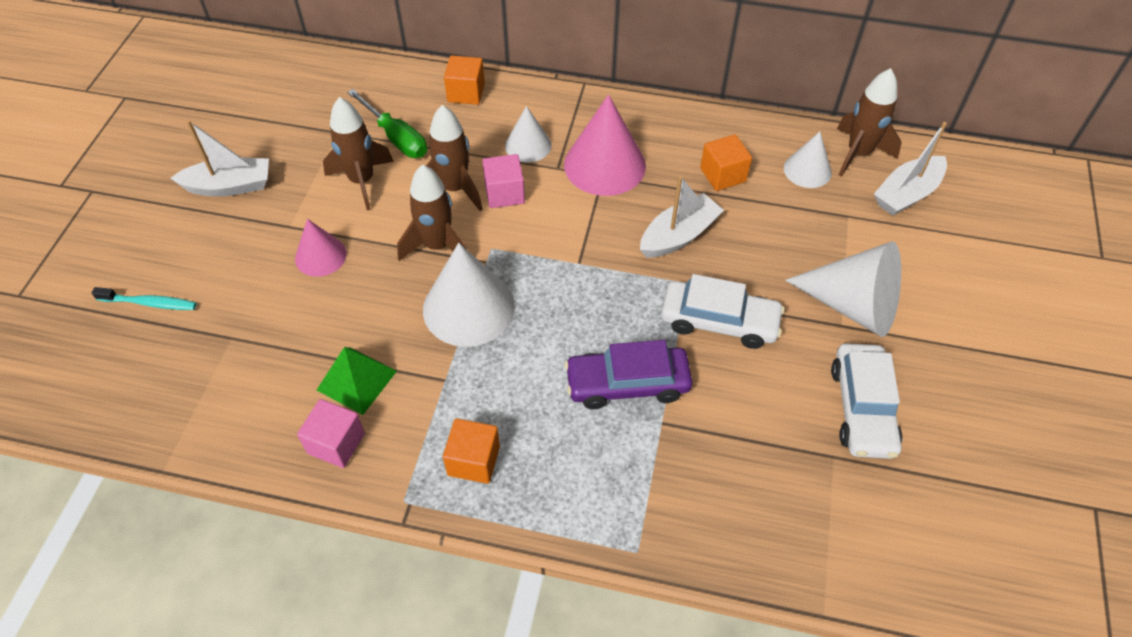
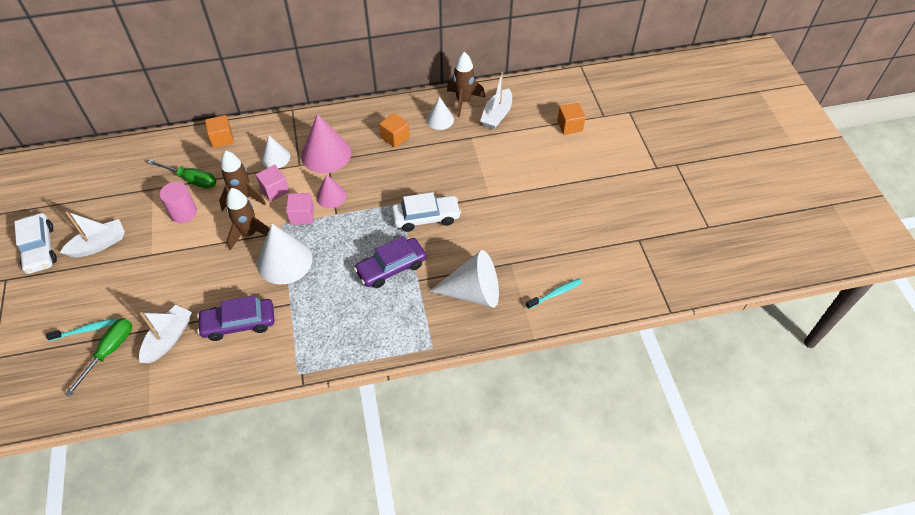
camera: 25 degrees left, 0 degrees up
(162, 348) = (109, 352): none -> green screwdriver
(320, 256) = (180, 264): pink cone -> pink cone (331, 196)
(336, 443) = (244, 360): pink cube -> pink cube (302, 215)
(357, 380) = (239, 323): green pyramid -> purple car
(362, 181) = (183, 213): brown rocket -> pink cylinder
(474, 460) = (326, 338): orange cube -> orange cube (569, 126)
(679, 236) = (385, 179): white boat -> white boat (168, 338)
(853, 305) = (491, 184): white cone -> white cone (473, 292)
(862, 408) = (515, 234): white car -> white car (40, 248)
(895, 546) = (555, 294): none -> turquoise toothbrush

